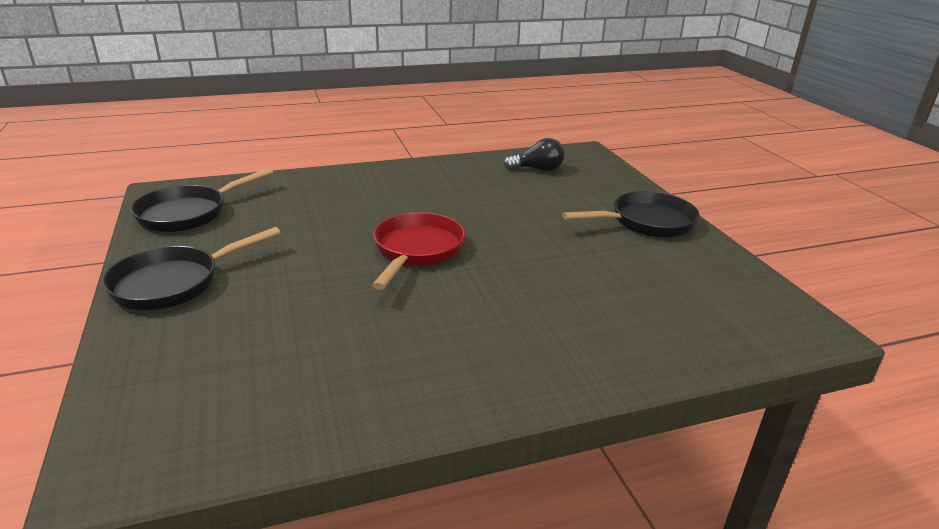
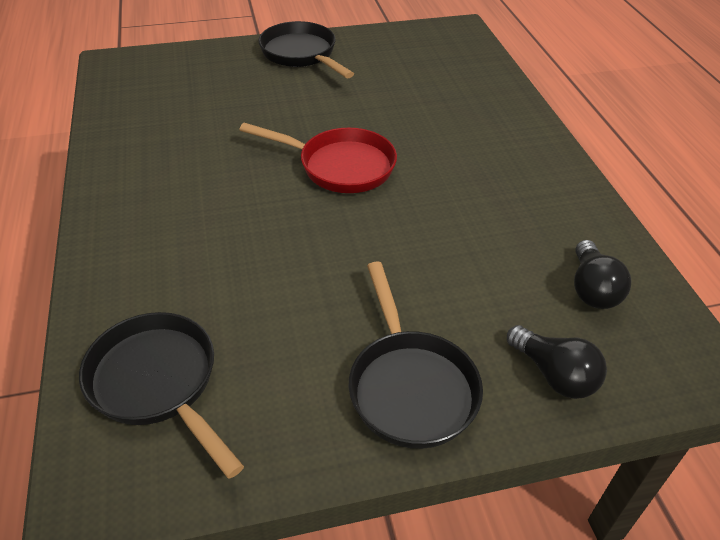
camera: 95 degrees right, 15 degrees up
(189, 213) = (418, 45): black pan -> black pan (158, 383)
(611, 184) = (554, 375): none -> black light bulb

